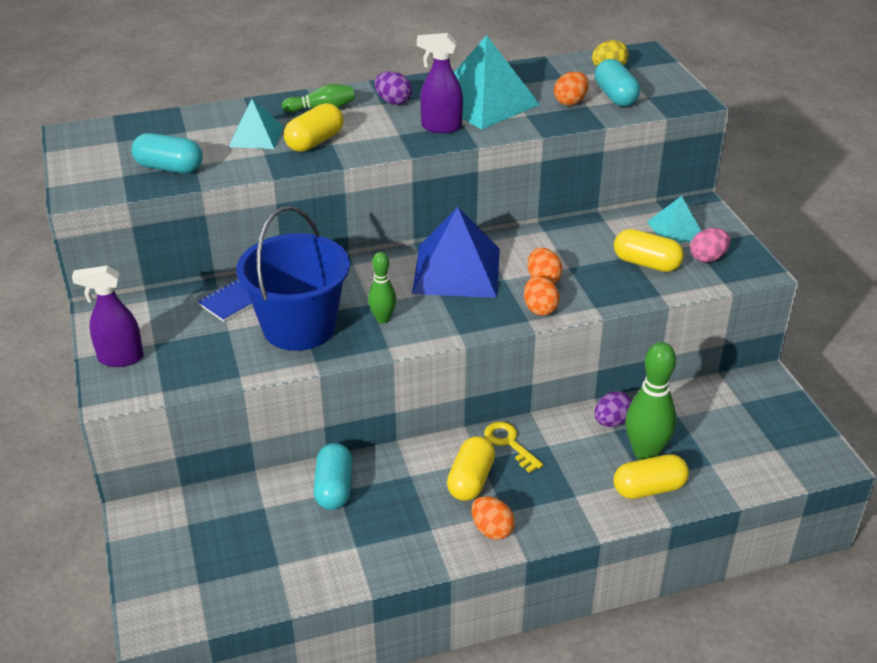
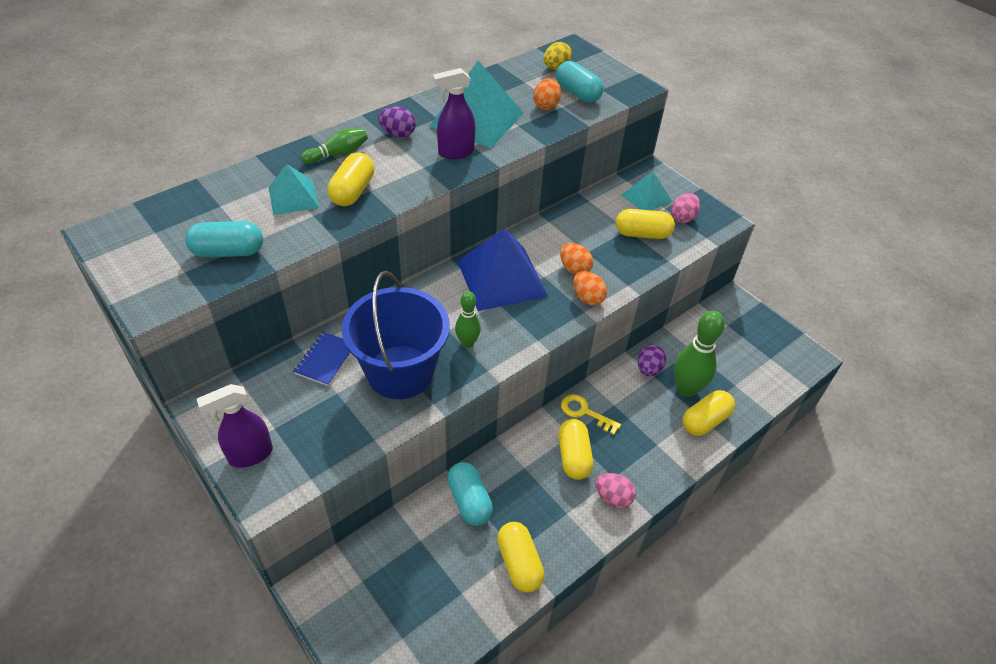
camera: 25 degrees left, 10 degrees up
(352, 557) = (519, 563): none -> yellow capsule
(492, 530) = (613, 497): orange egg -> pink egg

